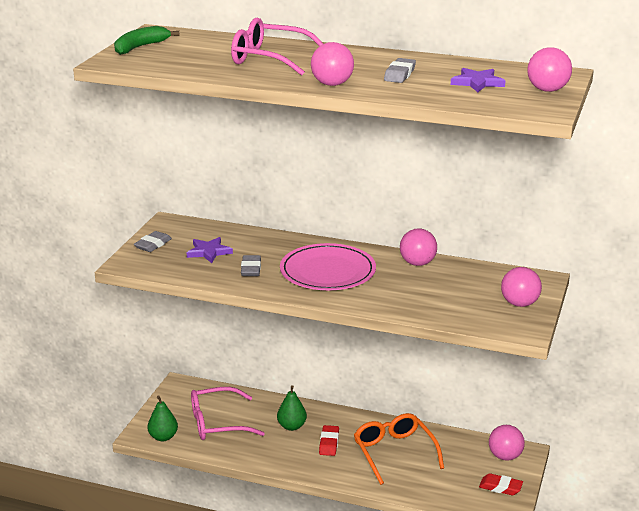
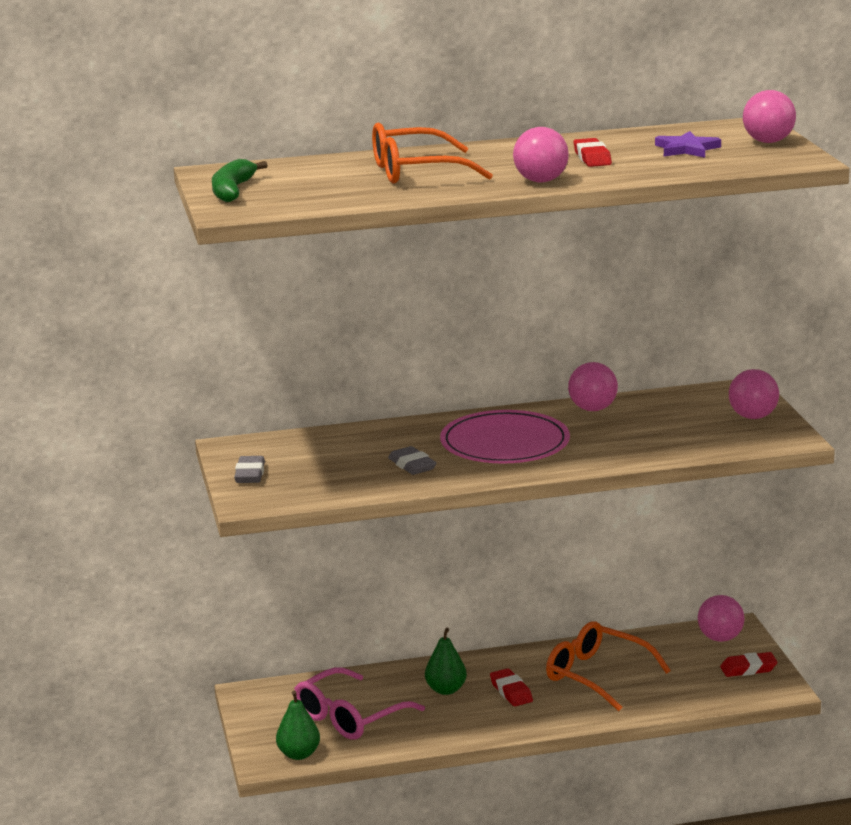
camera: 30 degrees left, 5 degrees down
(209, 252) = (333, 463): purple star -> none
(269, 59) = (415, 172): pink glasses -> orange glasses
(399, 74) = (592, 158): grey eraser -> red eraser

